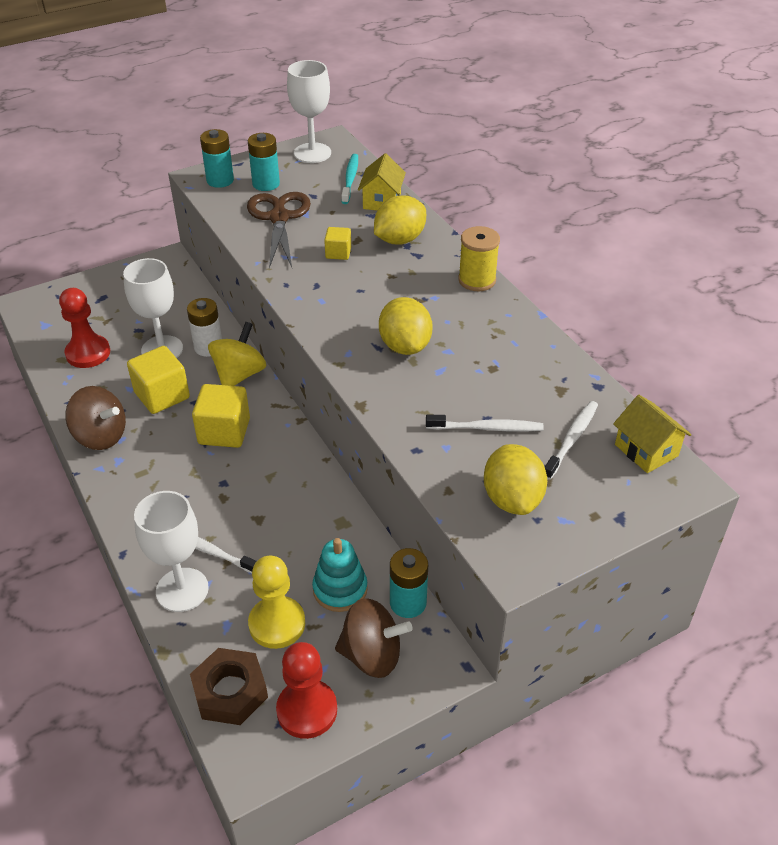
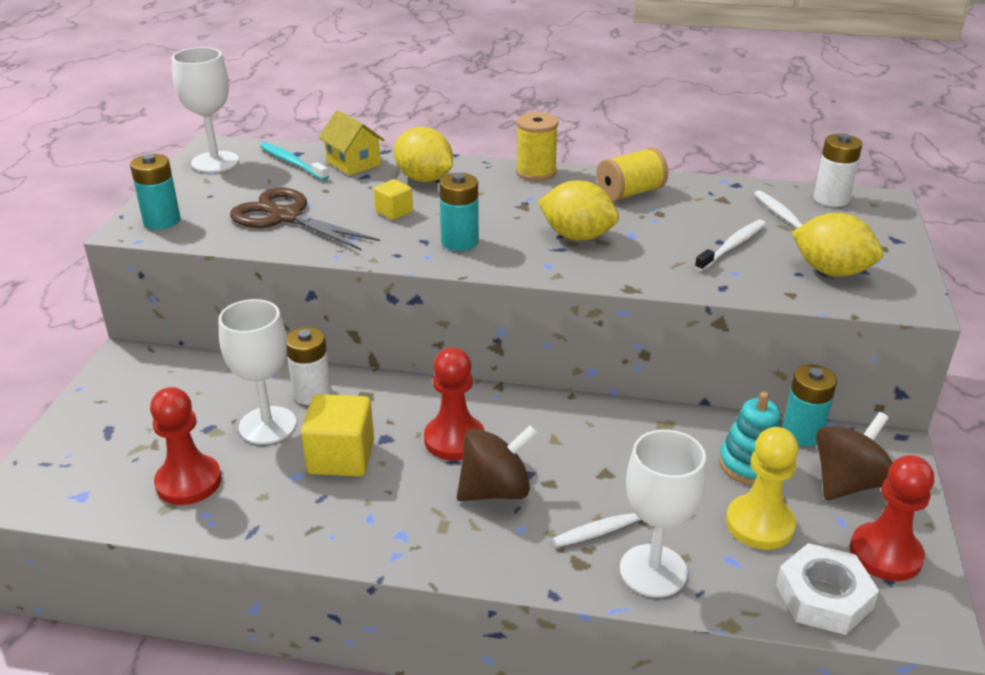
camera: 50 degrees left, 10 degrees down
(101, 436) = (345, 532): brown spinning top -> brown spinning top (495, 490)
(224, 431) = (454, 439): yellow cube -> red pawn
(230, 691) = (823, 597): brown nut -> white nut
(239, 375) = (383, 393): yellow spinning top -> none
(266, 184) = (217, 201): turquoise battery -> turquoise battery (460, 242)
(399, 240) = (424, 179): yellow lemon -> yellow lemon turned 45 degrees counterclockwise
(505, 339) = (630, 193): none -> yellow spool
(646, 450) = (831, 199): yellow house -> white battery

